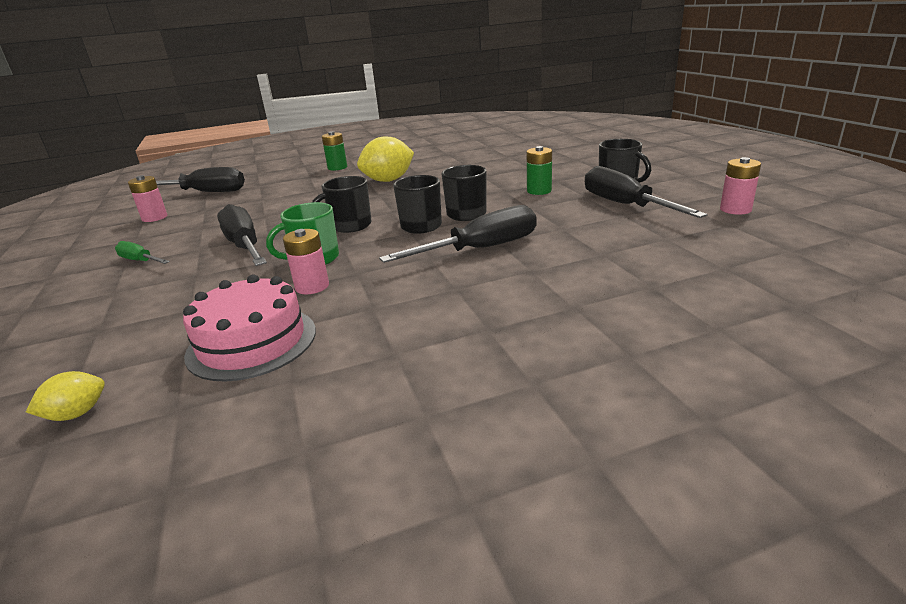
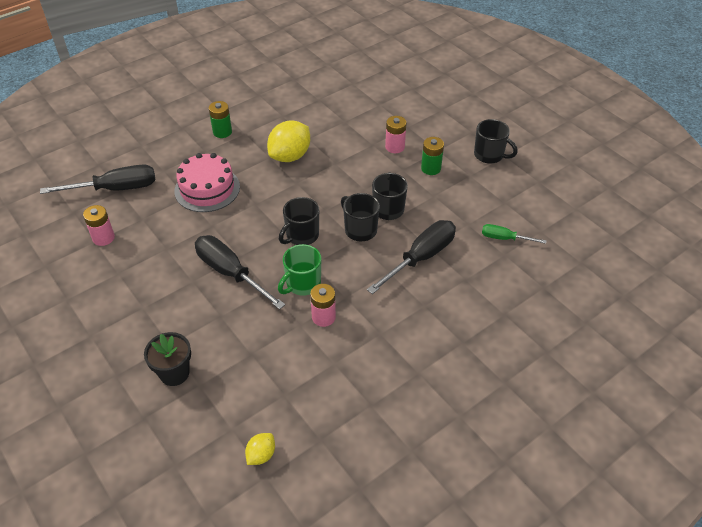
camera: 20 degrees left, 20 degrees up
(85, 315) = (174, 373): none -> black flower pot
(140, 261) = (154, 304): green screwdriver -> green screwdriver (504, 238)
(252, 342) = (322, 379): pink cake -> pink cake (207, 189)
(625, 205) = (502, 187): black screwdriver -> none
(735, 209) = (578, 188): pink battery -> pink battery (395, 147)

